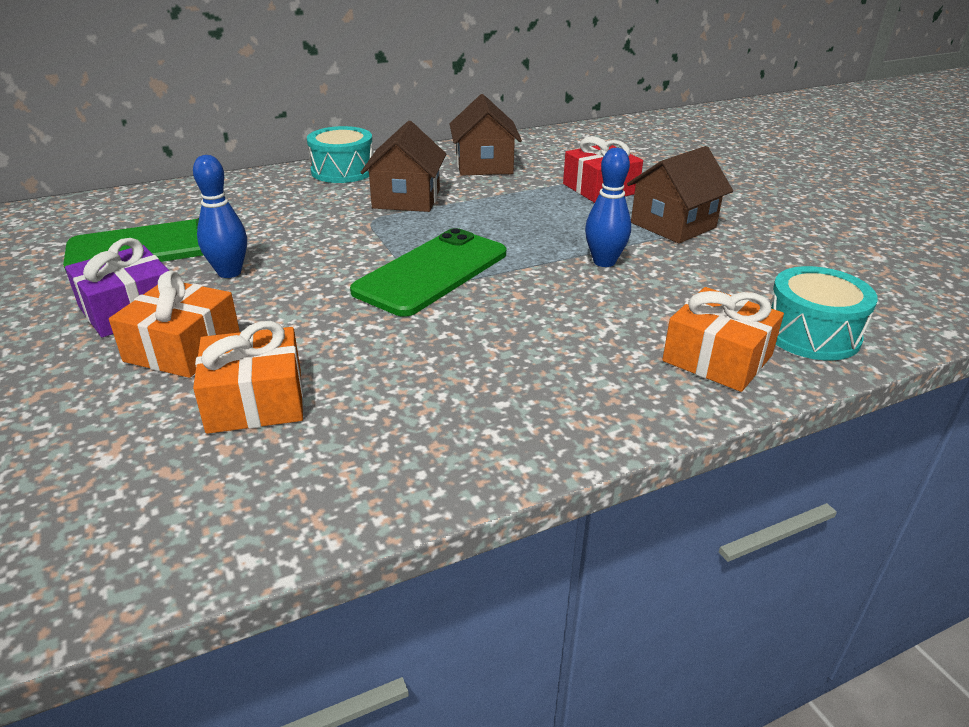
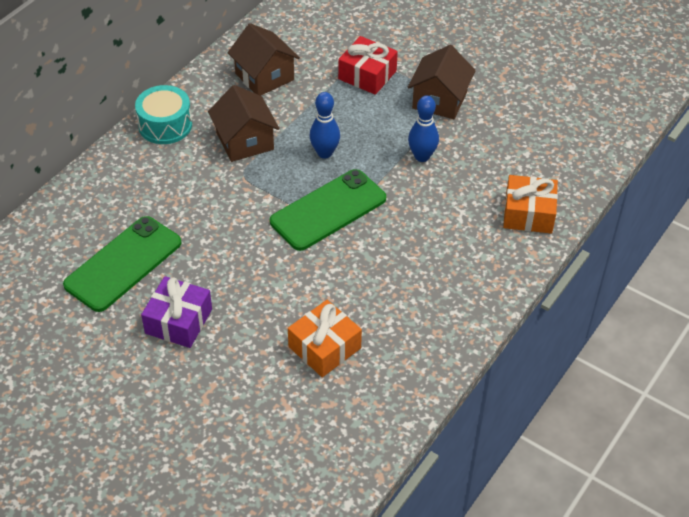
camera: 30 degrees left, 15 degrees up
(183, 348) = (246, 333): orange gift -> none
(229, 272) = (203, 264): blue bowling pin -> blue bowling pin (324, 153)
(432, 272) = (328, 210): green phone -> green phone turned 45 degrees clockwise
(811, 334) = (564, 174): turquoise drum -> none

